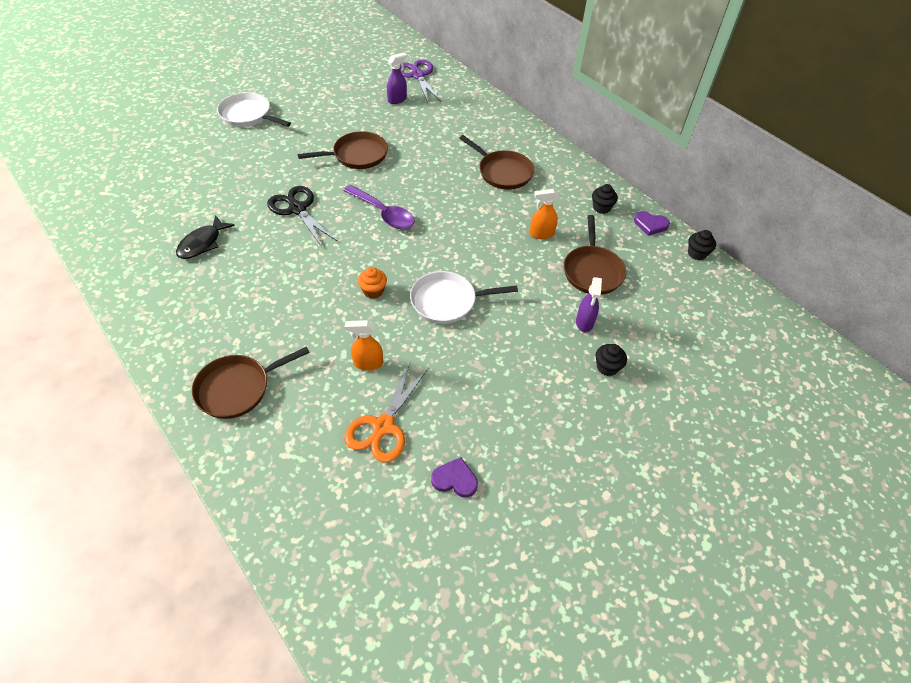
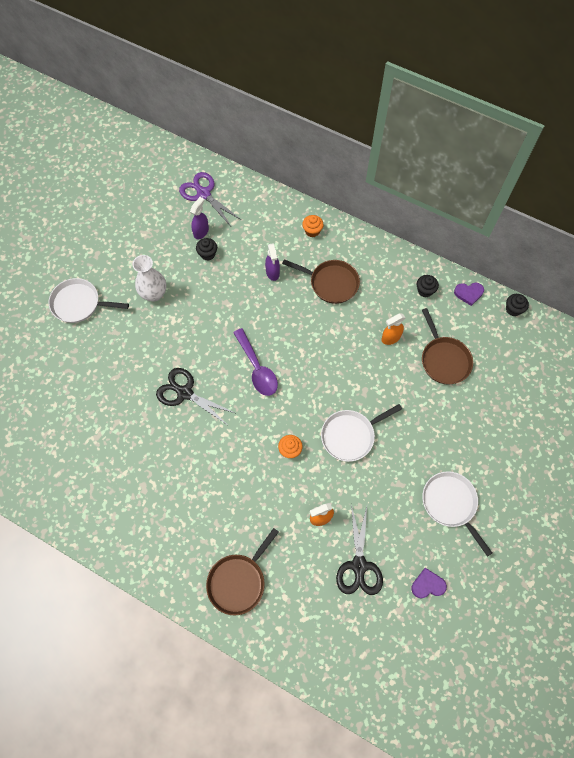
camera: 20 degrees left, 15 degrees up
(202, 243) = (128, 461): black fish -> none
(321, 129) = (154, 294): none -> white vase
(357, 155) = (201, 313): brown pan -> none
(383, 213) = (257, 368): purple spoon -> purple spoon turned 45 degrees clockwise
(383, 426) = (359, 565): orange scissors -> black scissors
(507, 129) = (312, 231): none -> orange cupcake
(529, 406) = (450, 504): none -> white pan
(584, 322) = (458, 412): purple spray bottle -> purple spray bottle (272, 272)
(607, 367) = (489, 446): black cupcake -> black cupcake (207, 254)

